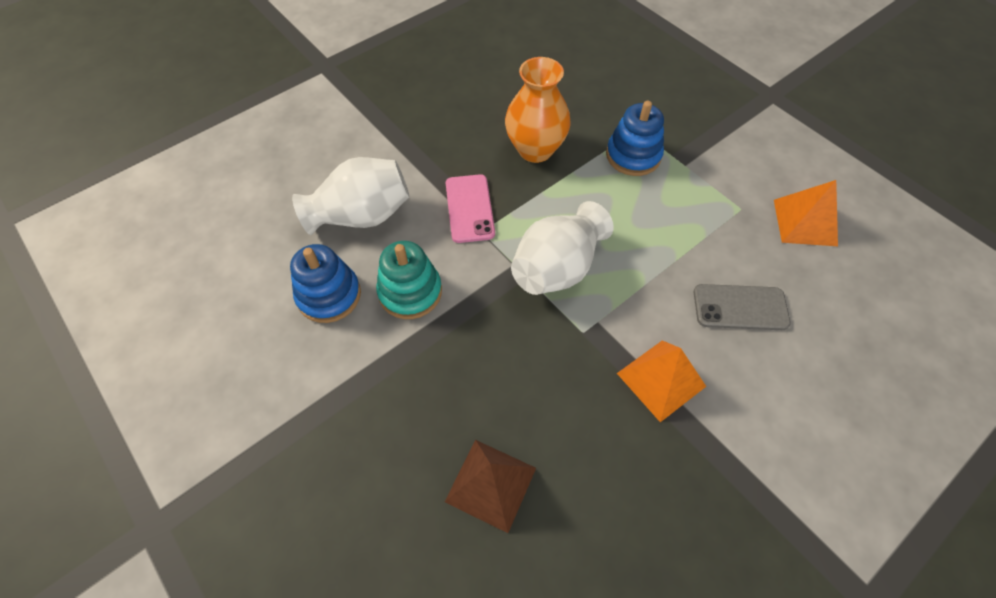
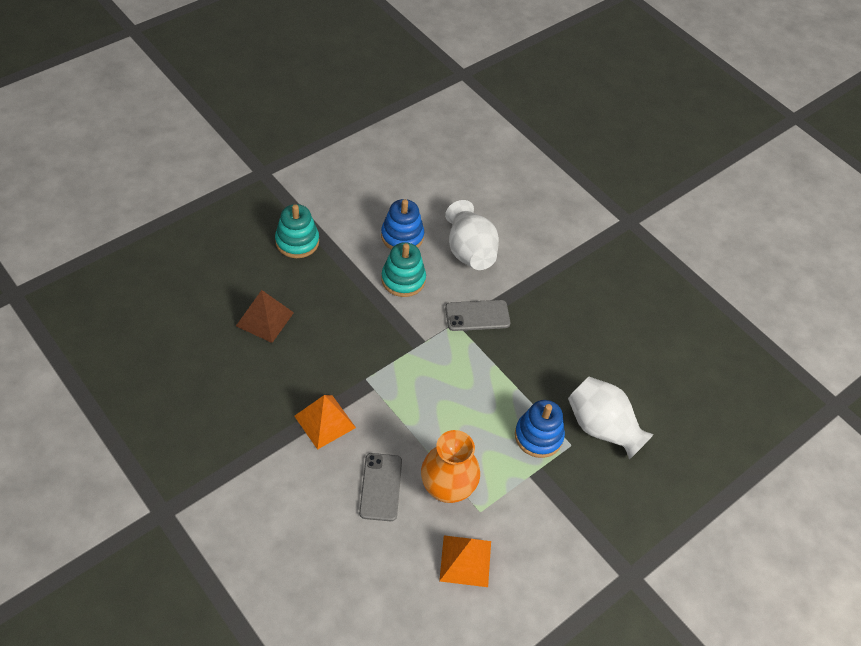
camera: 85 degrees right, 5 degrees down
(329, 447) = (297, 241): none -> turquoise stacking toy
(469, 208) = (477, 316): pink phone -> grey phone
(535, 149) = (541, 363): orange vase -> orange vase (447, 488)
(557, 268) = (421, 368): white vase -> white vase (602, 428)

